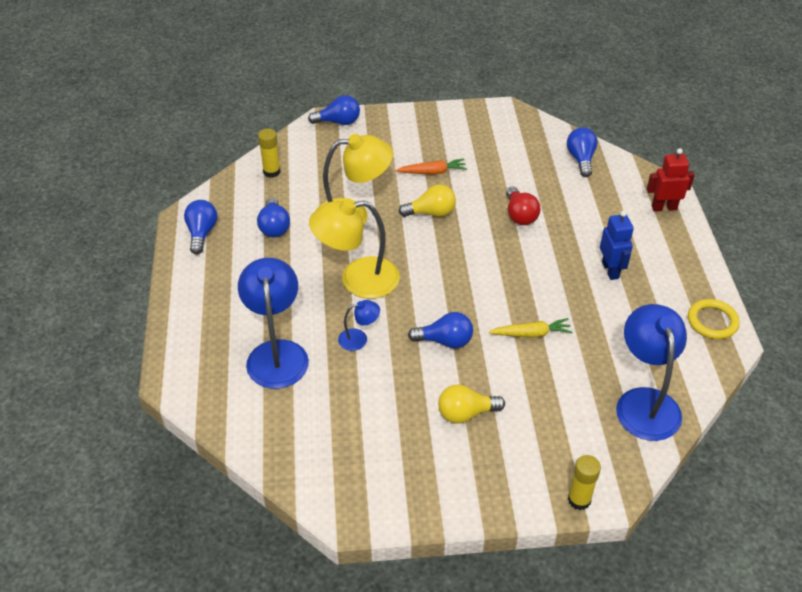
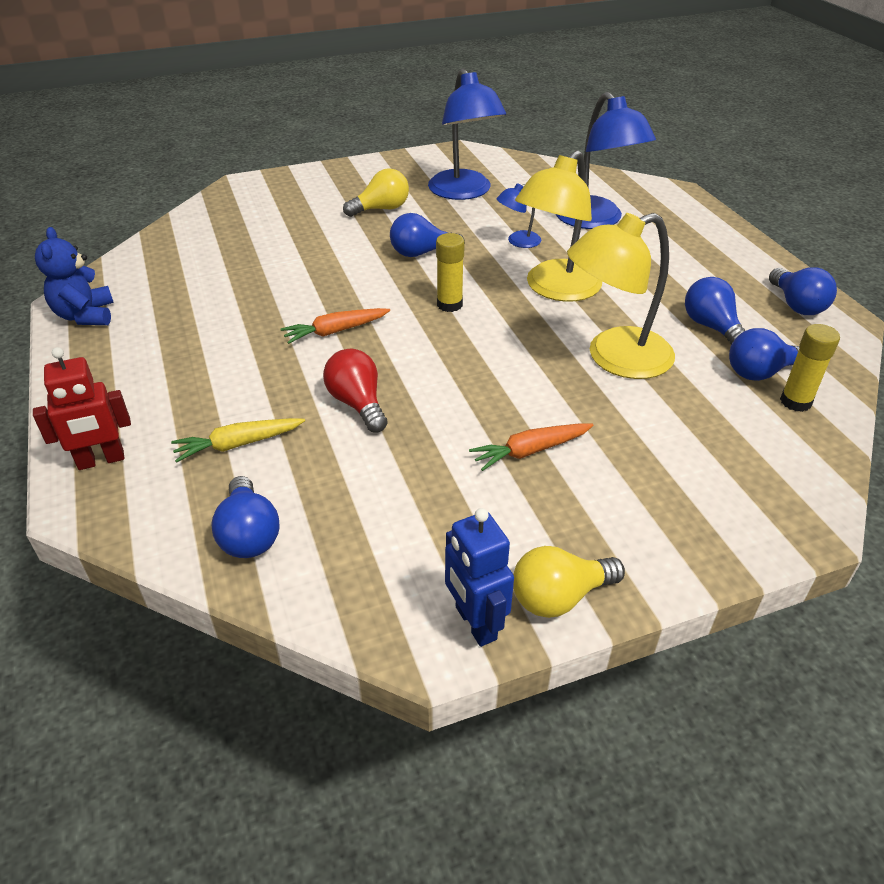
camera: 165 degrees right, 5 degrees down
(338, 122) = (775, 525): blue light bulb -> blue light bulb (760, 372)
(357, 279) = (555, 289): yellow lamp -> yellow lamp turned 150 degrees clockwise
(431, 213) = (500, 383): yellow light bulb -> yellow light bulb (559, 597)
(527, 271) = (335, 331): none -> orange carrot
(531, 334) = (322, 272): yellow carrot -> yellow carrot (238, 444)
(579, 500) = (268, 179): yellow glue stick -> yellow glue stick (449, 304)
(610, 270) = (214, 351): blue robot -> blue robot (475, 623)
(645, 402) = (194, 239): blue lamp -> blue lamp (464, 192)
(712, 321) = (85, 316): yellow ring -> blue teddy bear

